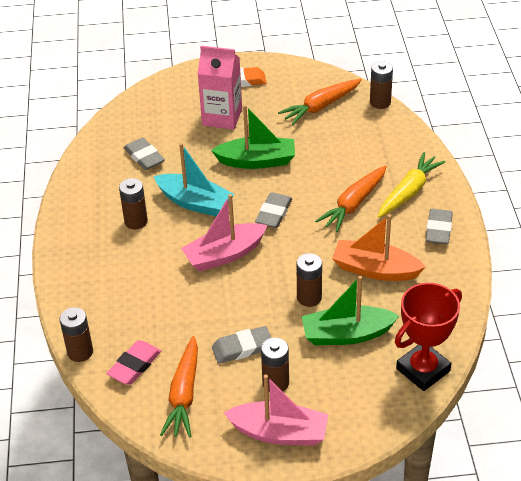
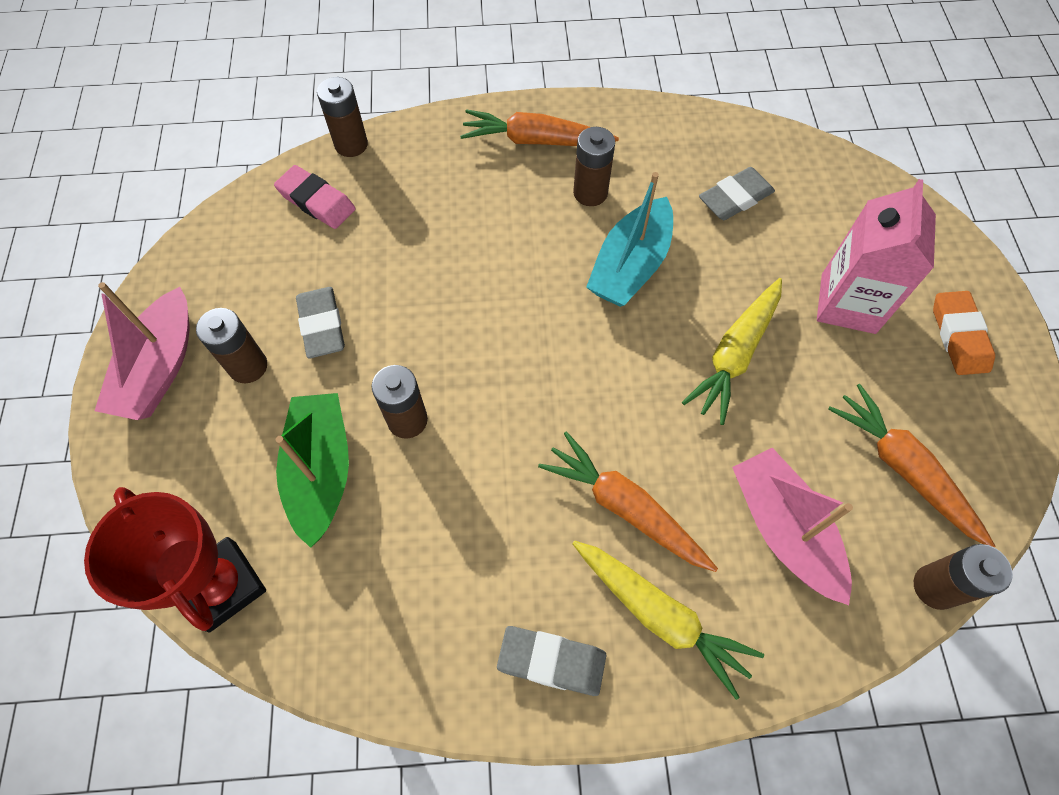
camera: 90 degrees right, 20 degrees up
(184, 394) = (255, 256): orange carrot -> orange carrot (536, 141)
(224, 255) = (512, 304): pink boat -> pink boat (783, 529)
(257, 161) = (735, 354): green boat -> yellow carrot
(274, 213) = (603, 376): grey eraser -> none
(375, 269) = (458, 530): orange boat -> none

